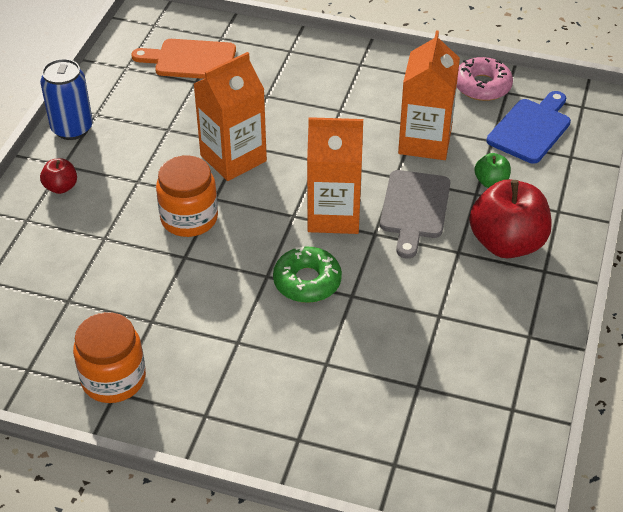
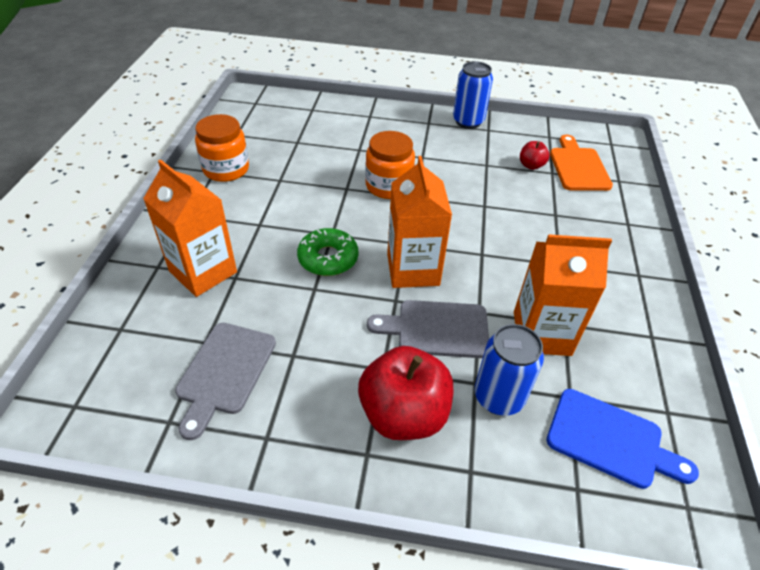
camera: 80 degrees right, 0 degrees up
(61, 187) = (405, 125): red apple -> red apple (531, 165)
(233, 158) = (465, 202): orange carton -> orange carton (203, 272)
(457, 368) = (225, 372): none -> grey cutting board
(482, 86) = (664, 385): pink donut -> none
(491, 182) = (498, 397): green apple -> blue can

